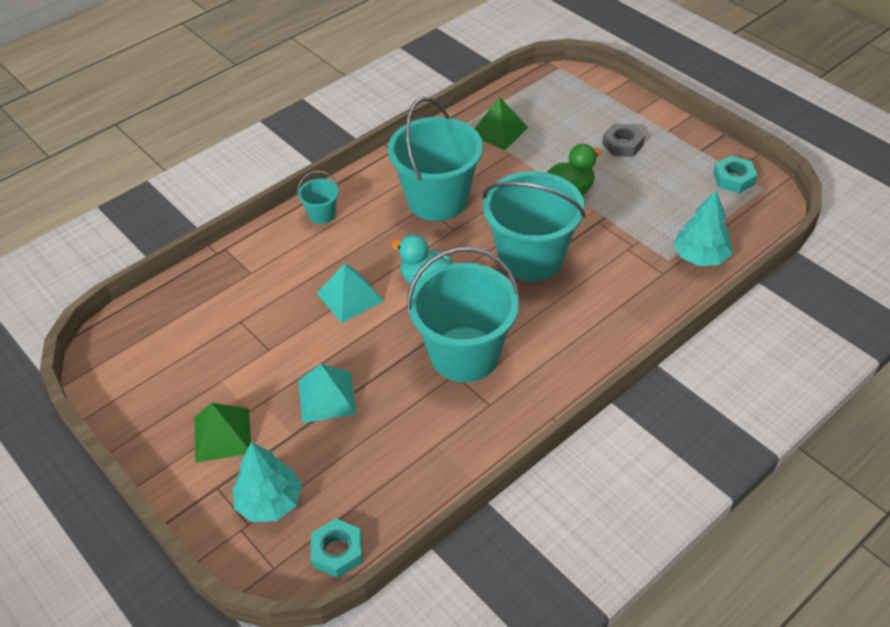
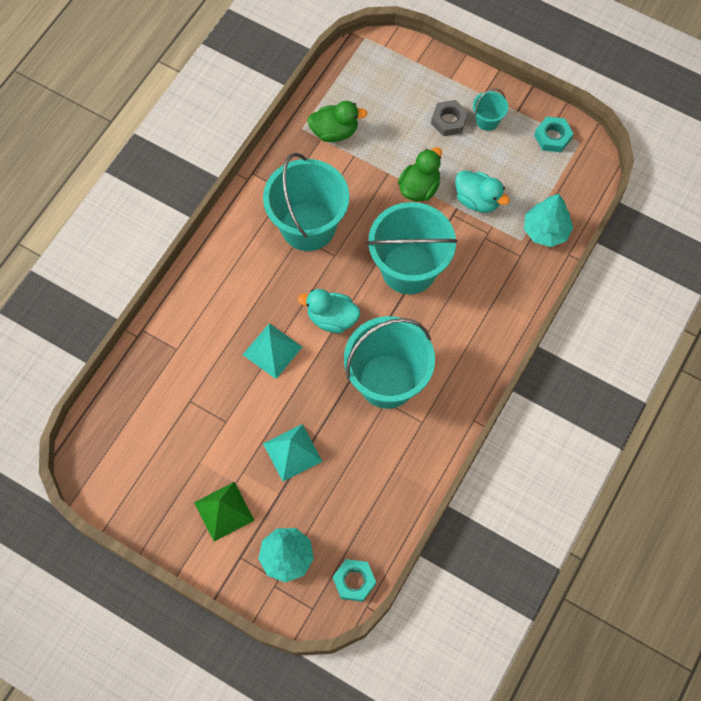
camera: 20 degrees left, 20 degrees up
(322, 214) = (212, 269): turquoise bucket -> turquoise bucket (487, 120)
(498, 131) = (334, 132): green pyramid -> green duck
(630, 215) = (477, 200): none -> turquoise duck

